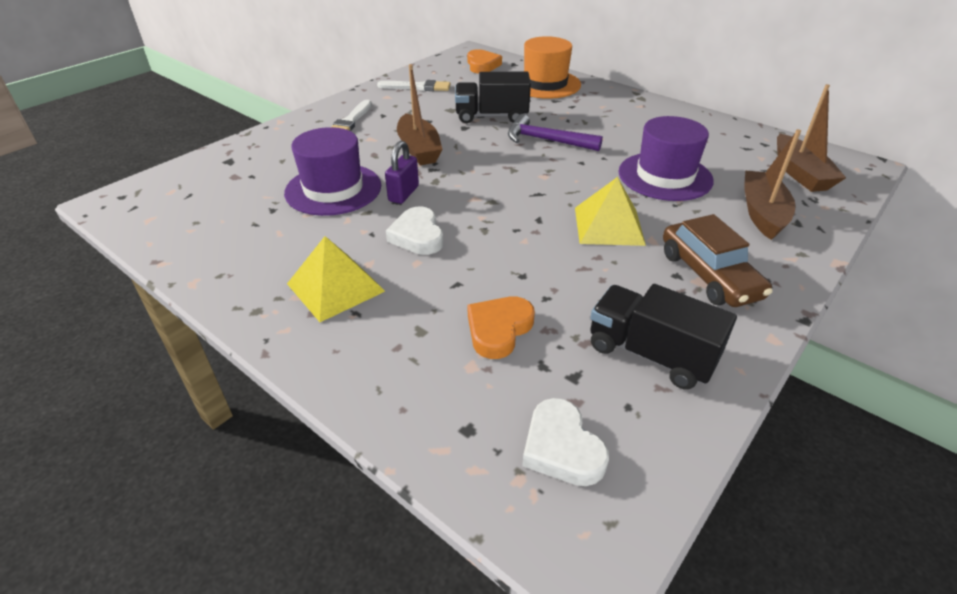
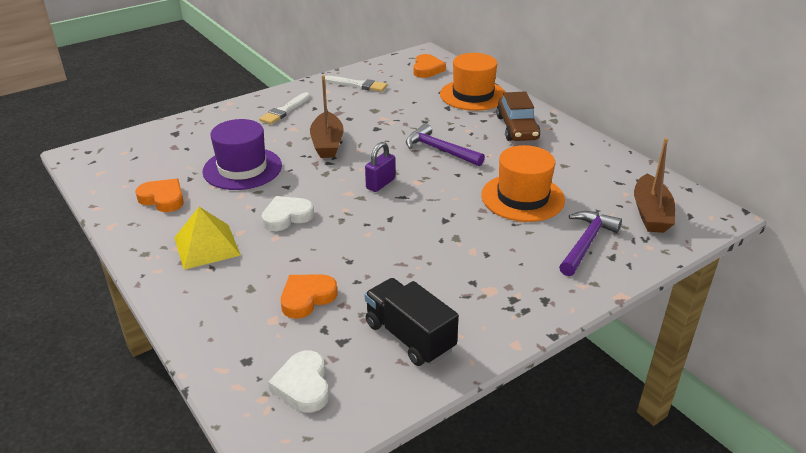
camera: 15 degrees right, 5 degrees down
(249, 238) = (163, 199): none -> orange heart
(403, 194) = (294, 180): purple padlock -> purple padlock (380, 184)
(417, 236) = (287, 217): white heart -> white heart turned 60 degrees clockwise
(491, 116) = (405, 121): black truck -> none
(608, 226) = (444, 233): yellow pyramid -> none
(665, 176) = (522, 197): purple hat -> orange hat
(709, 275) = (499, 287): brown car -> brown car (517, 128)
(762, 213) = (586, 243): brown boat -> purple hammer

